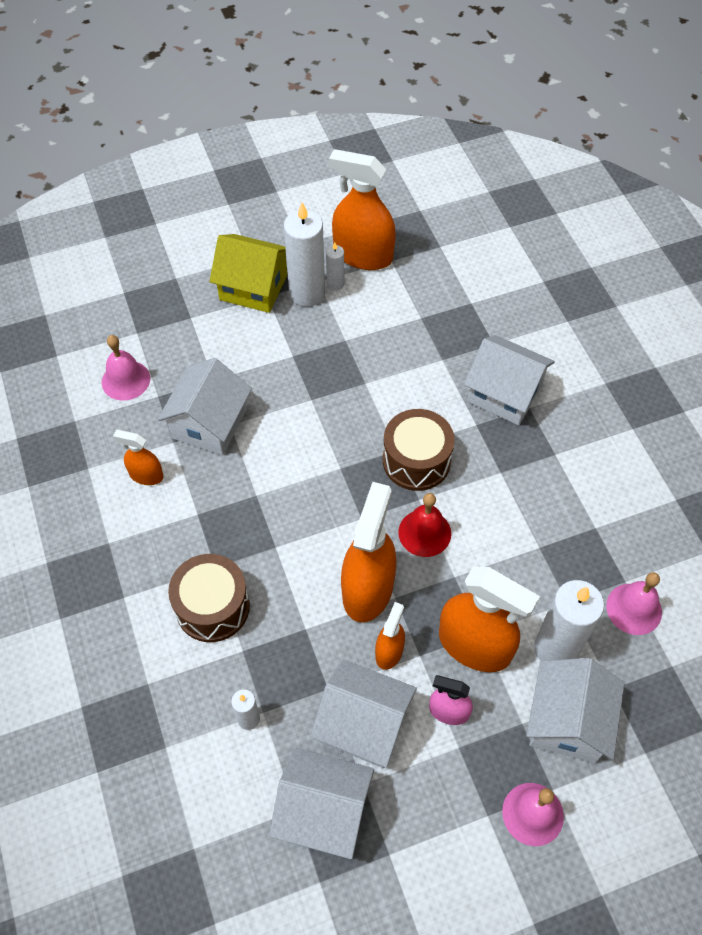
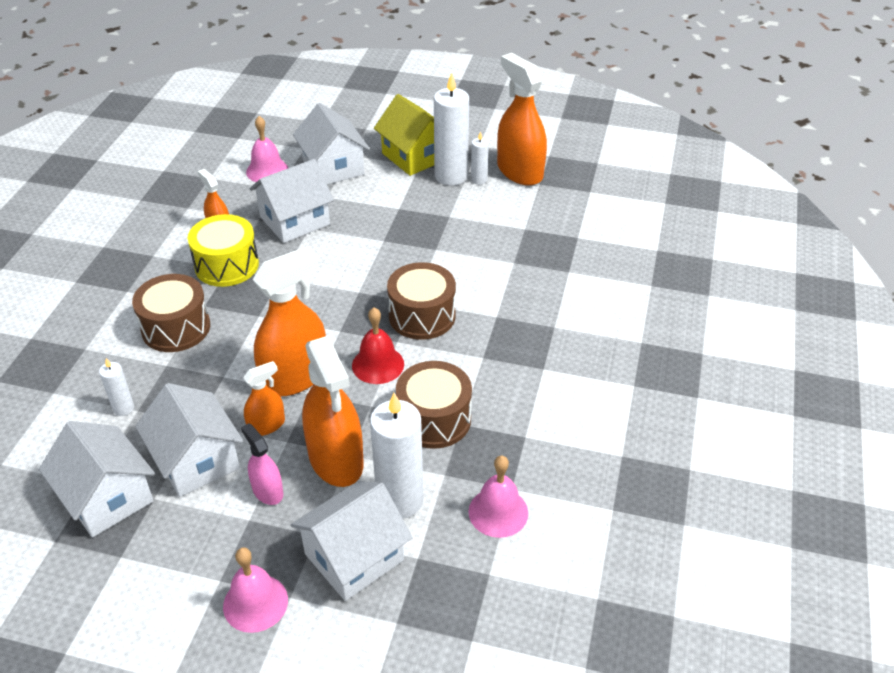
camera: 35 degrees right, 15 degrees down
(193, 511) = (227, 265): none -> yellow drum
(504, 394) = (542, 307): white house -> white house (333, 167)
(515, 557) = (434, 419): none -> brown drum

